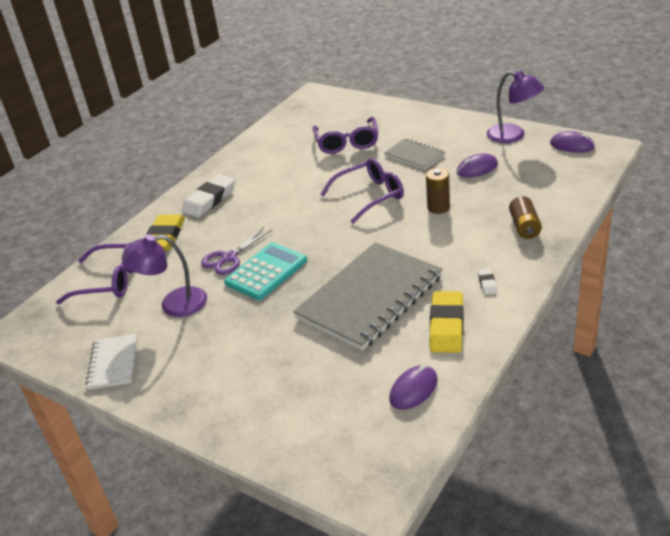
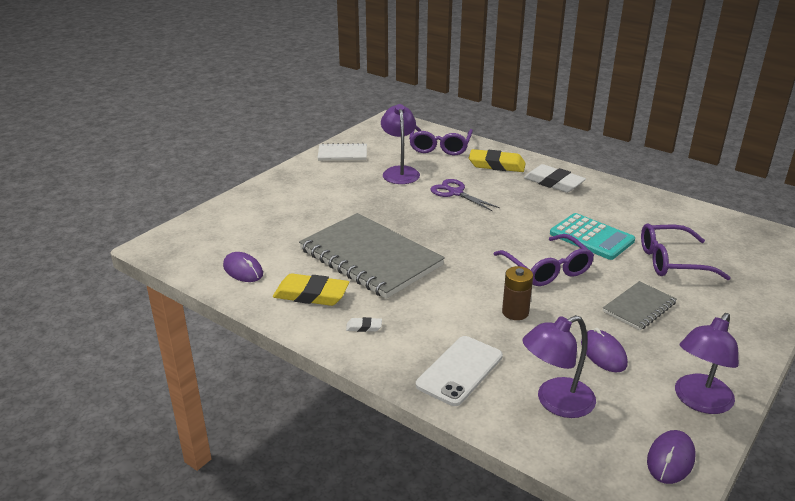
camera: 90 degrees right, 5 degrees down
(266, 272) = (429, 209): turquoise calculator -> turquoise calculator (591, 237)
(524, 227) = (459, 370): brown battery -> white phone
(540, 185) = (555, 402): none -> purple lamp

